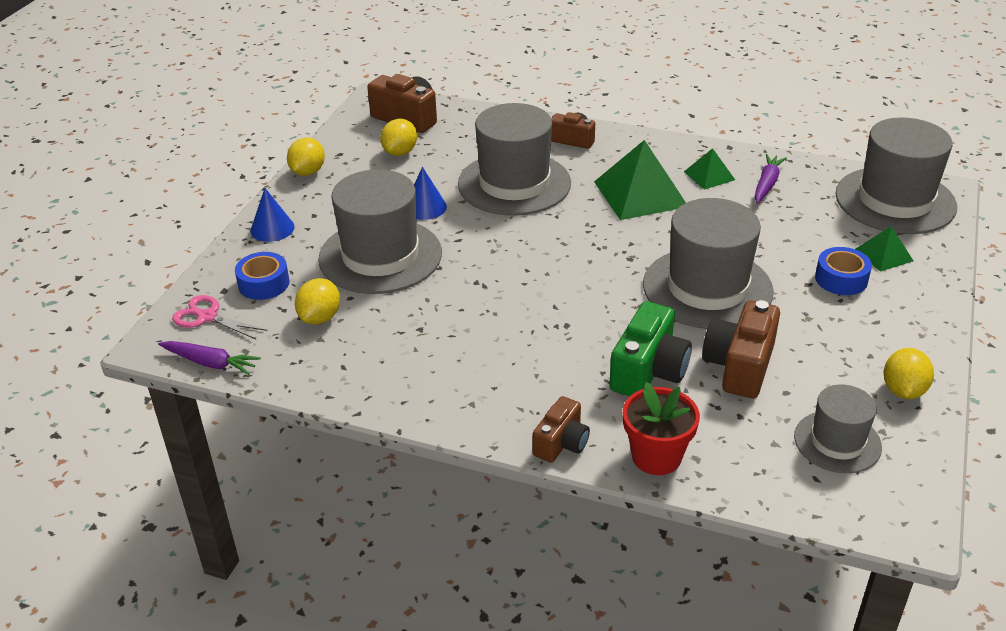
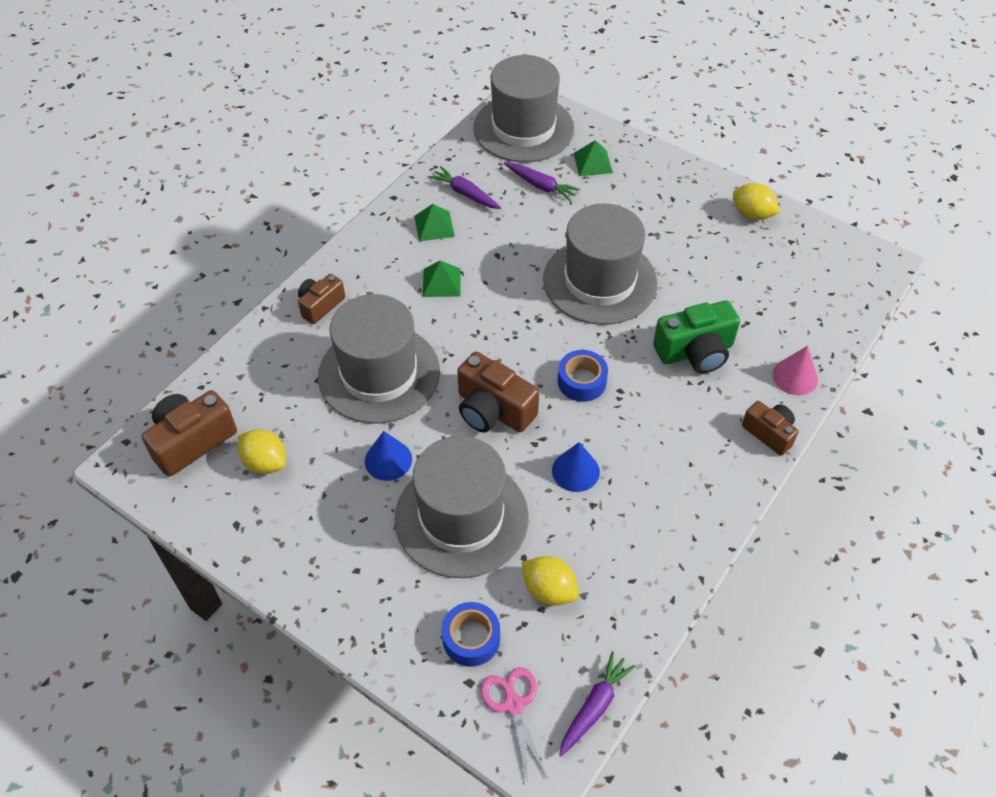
camera: 75 degrees left, 15 degrees up
(207, 317) = (513, 704): pink scissors -> pink scissors turned 120 degrees clockwise
(272, 228) = (366, 617): blue cone -> blue cone (575, 471)
(308, 172) = (261, 564): yellow lemon -> none
(640, 193) = (441, 282): green pyramid -> green pyramid, size x0.52
(648, 371) = (695, 352): green camera -> green camera turned 120 degrees clockwise
(656, 457) = (795, 376): red flower pot -> pink cone
(739, 366) = (703, 294): brown camera -> brown camera (493, 410)
(817, 227) = (541, 186): none -> purple carrot
(837, 442) = (797, 268): grey hat -> none
(841, 279) = (615, 198): blue tape -> blue tape (581, 381)

